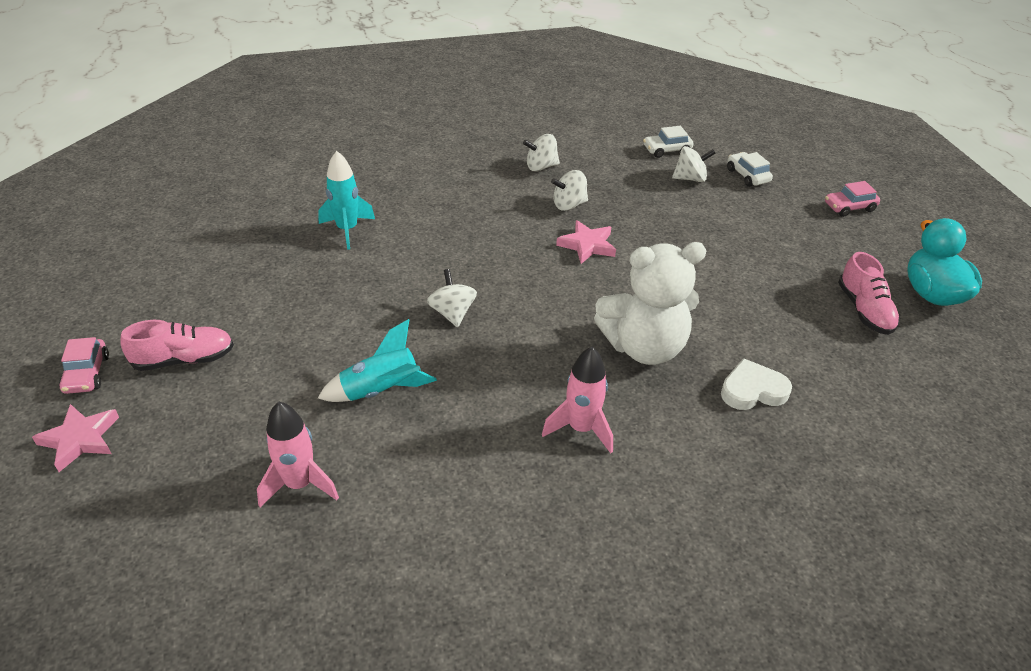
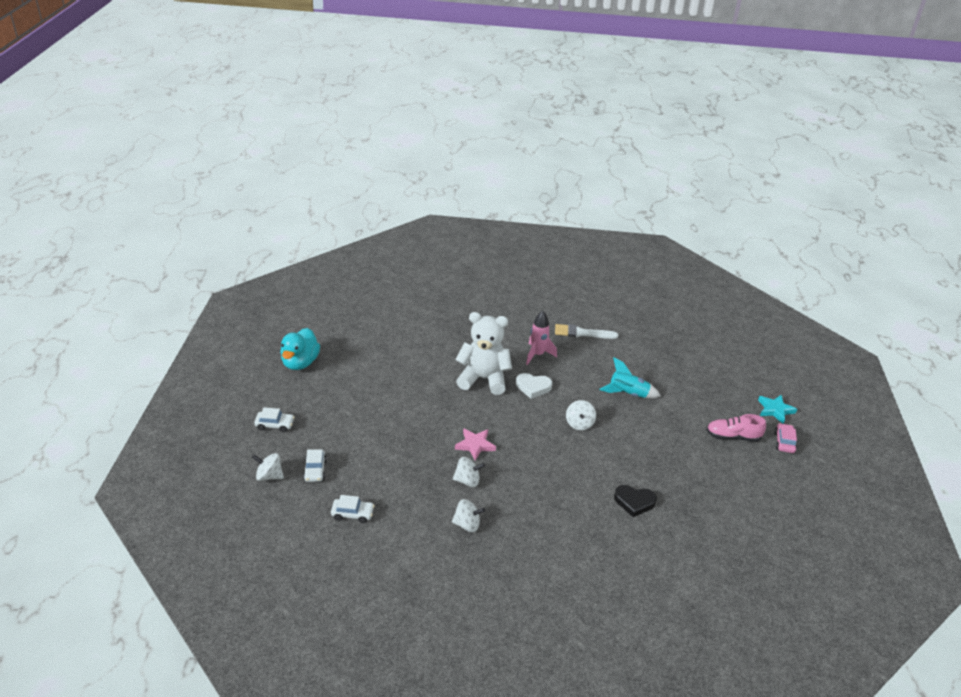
camera: 160 degrees left, 5 degrees down
(80, 439) = (775, 410): pink star -> turquoise star
(299, 484) = (670, 367): pink rocket -> none
(347, 230) = (634, 502): turquoise rocket -> black heart
(515, 522) = (582, 333): none -> white brush
(690, 178) = (360, 480): white spinning top -> white spinning top (269, 476)
(752, 390) = (445, 348): white heart -> white heart (533, 387)
(849, 207) = (275, 425): pink car -> white car
(864, 310) = (348, 365): pink shoe -> none

